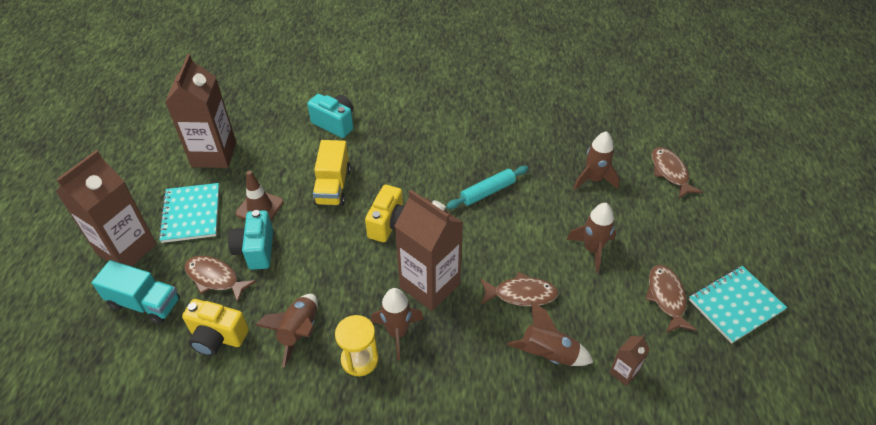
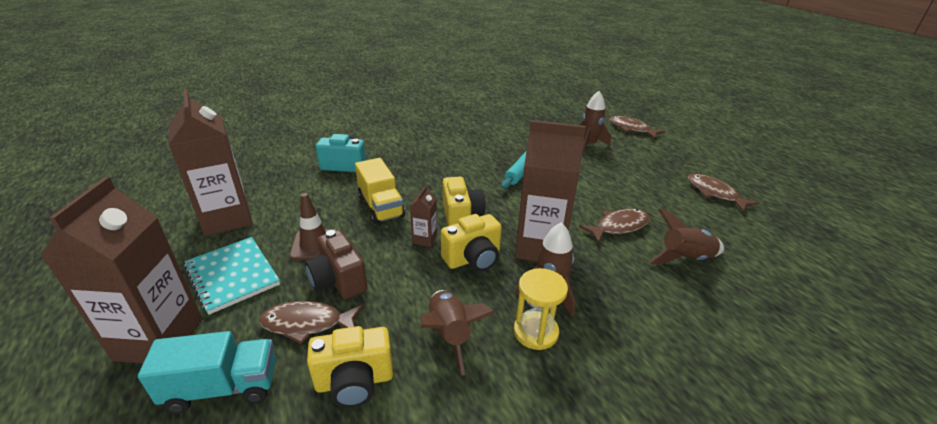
camera: 30 degrees left, 15 degrees down
(256, 250) = (338, 281): turquoise camera -> brown camera
(366, 273) = (473, 259): none -> yellow camera
(592, 249) = (634, 182): brown rocket -> none
(623, 372) = (748, 248): brown carton -> brown carton (424, 239)
(735, 305) = (757, 183): turquoise notebook -> none

